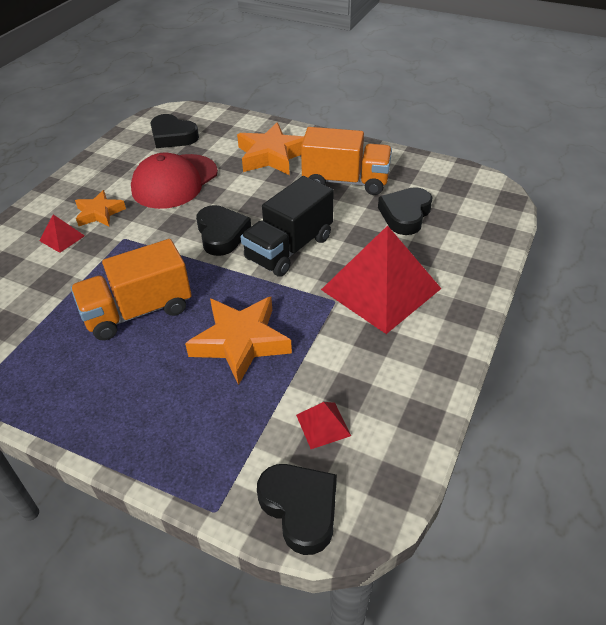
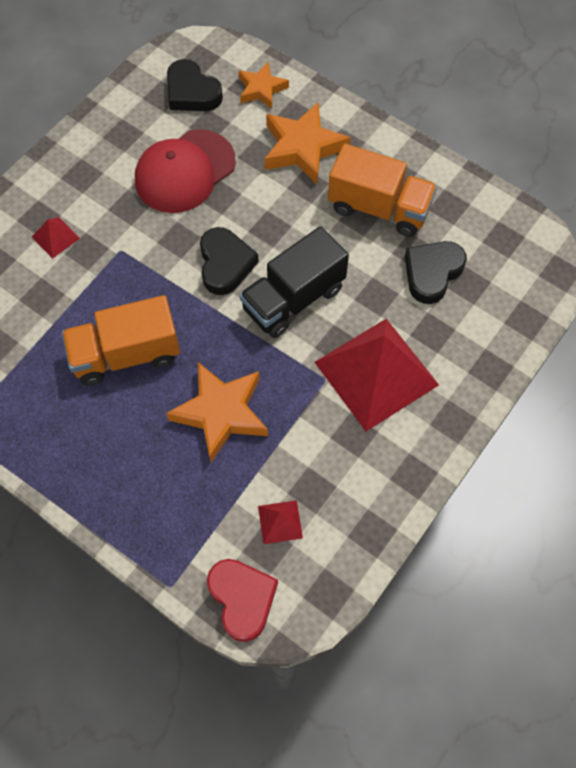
camera: 10 degrees right, 20 degrees up
(99, 213) = (97, 207): orange star -> orange star (261, 89)
(300, 508) = (242, 599): black heart -> red heart

